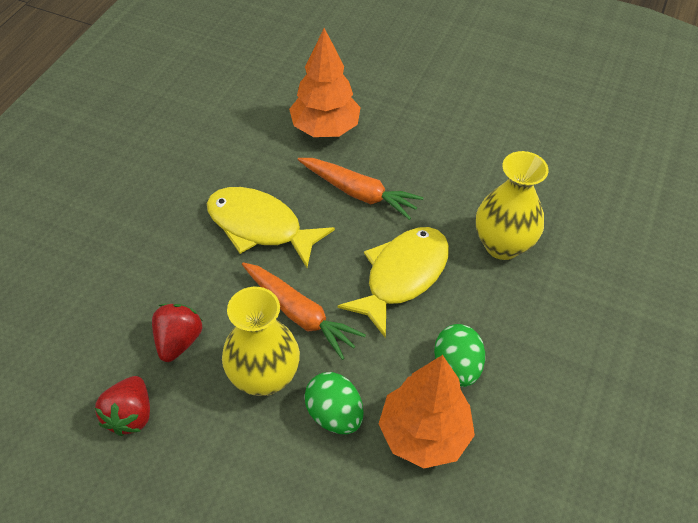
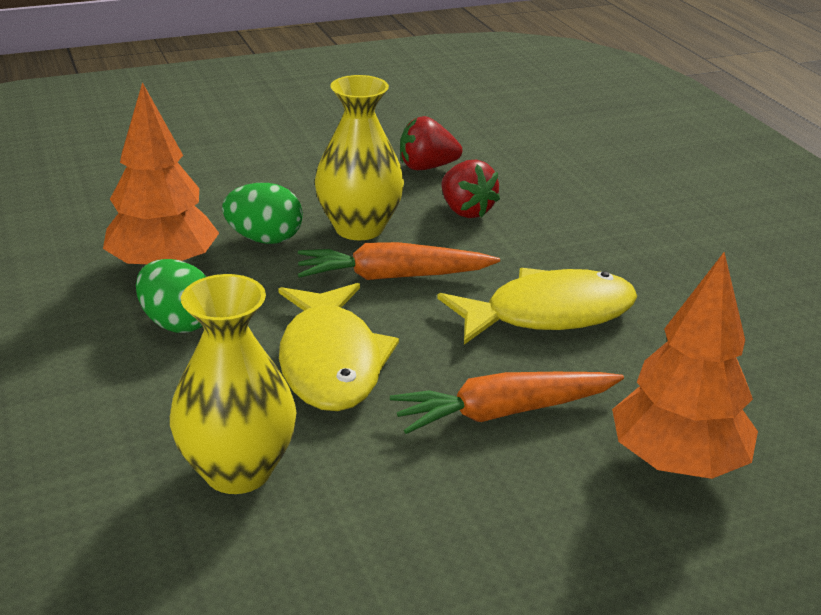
camera: 135 degrees right, 20 degrees down
(130, 415) = (427, 167): red strawberry -> red strawberry turned 60 degrees counterclockwise

